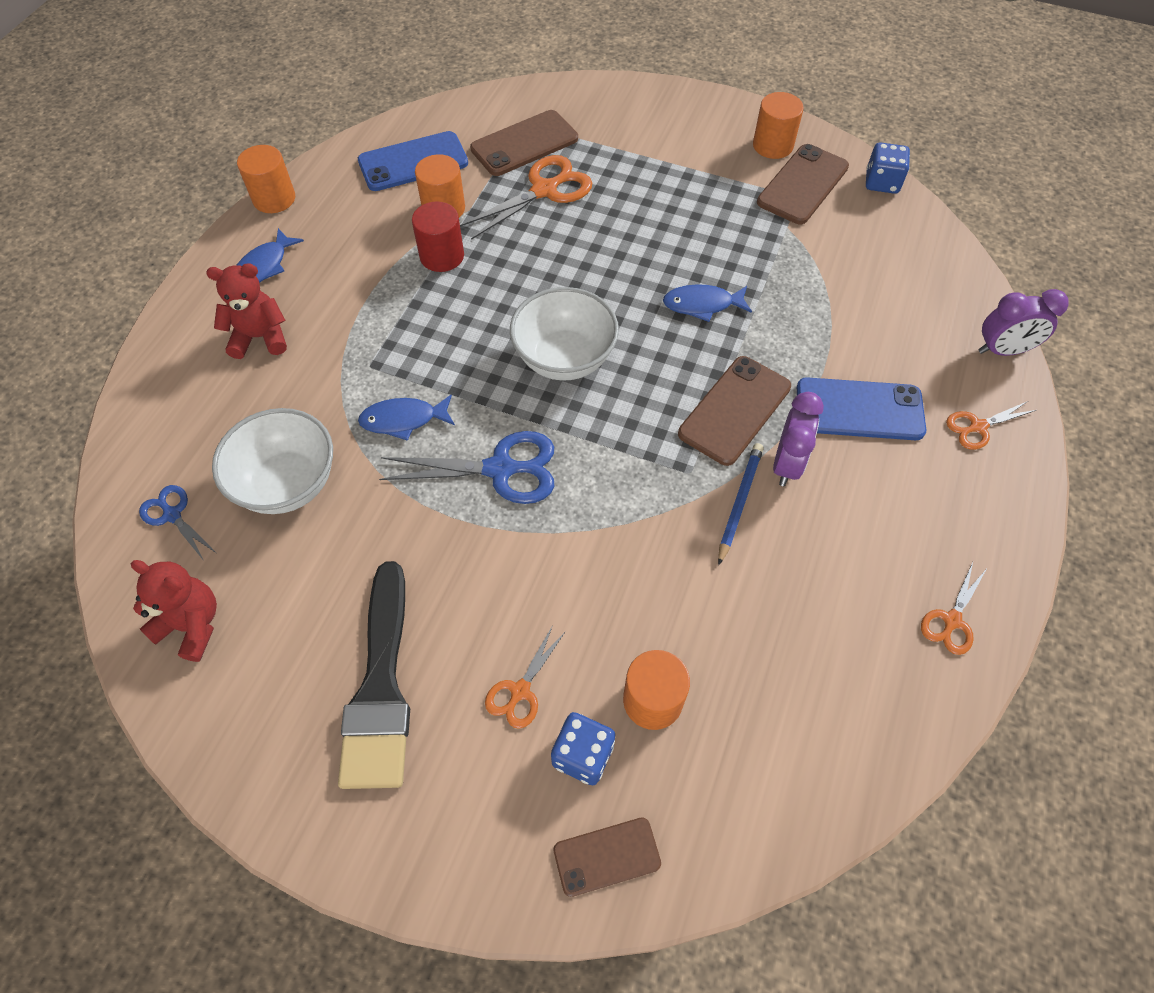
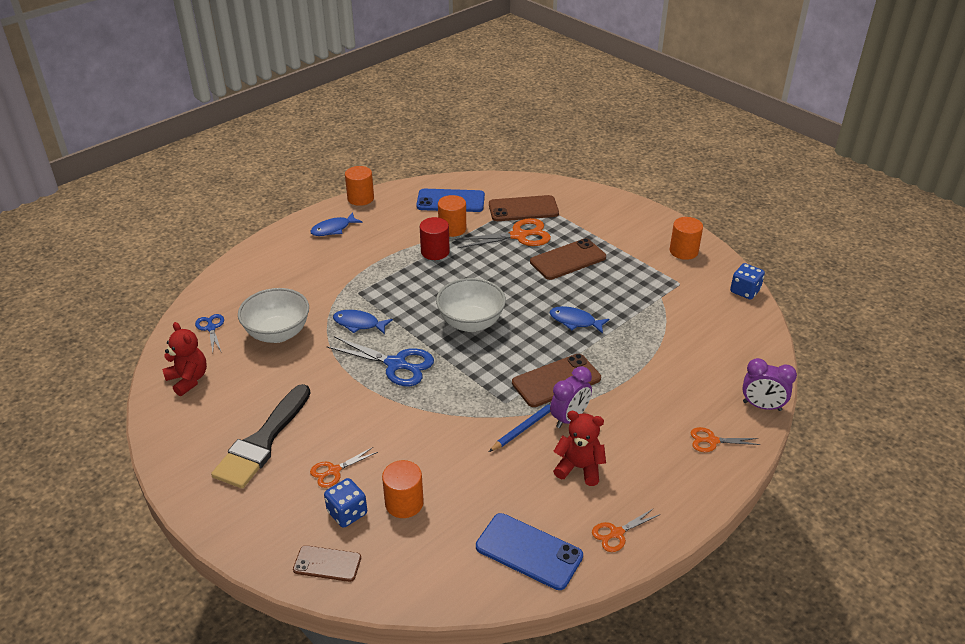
camera: 25 degrees right, 20 degrees down
(260, 337) = (309, 261): red teddy bear -> red teddy bear (579, 468)
(802, 184) = (688, 277): brown phone -> brown phone (568, 260)
(859, 409) = (637, 406): blue phone -> blue phone (529, 551)

